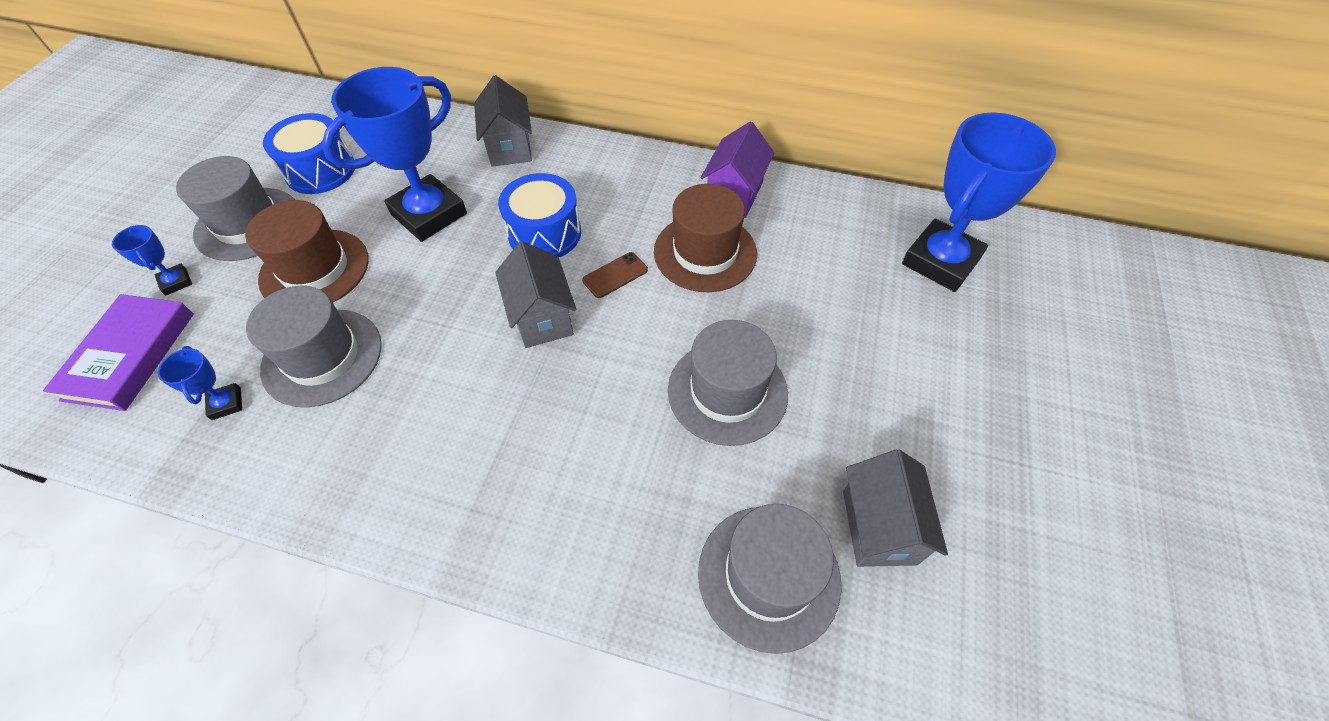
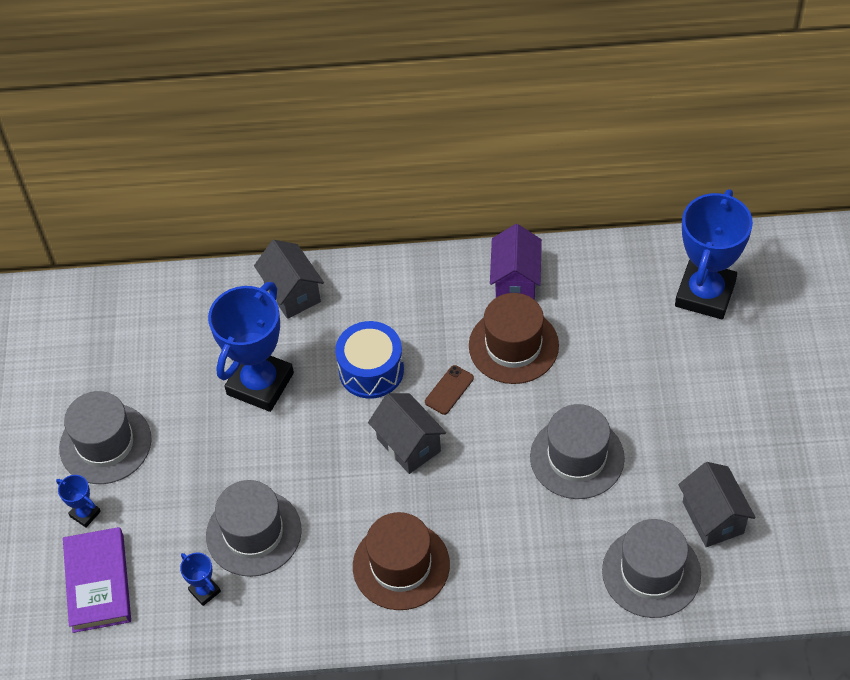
camera: 15 degrees left, 0 degrees up
(315, 269) = (195, 465): brown hat -> brown hat (401, 565)
(320, 170) = (132, 372): blue drum -> none

